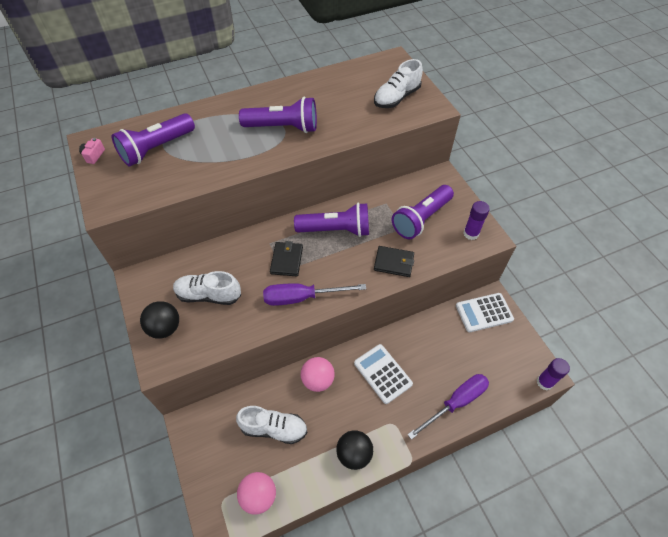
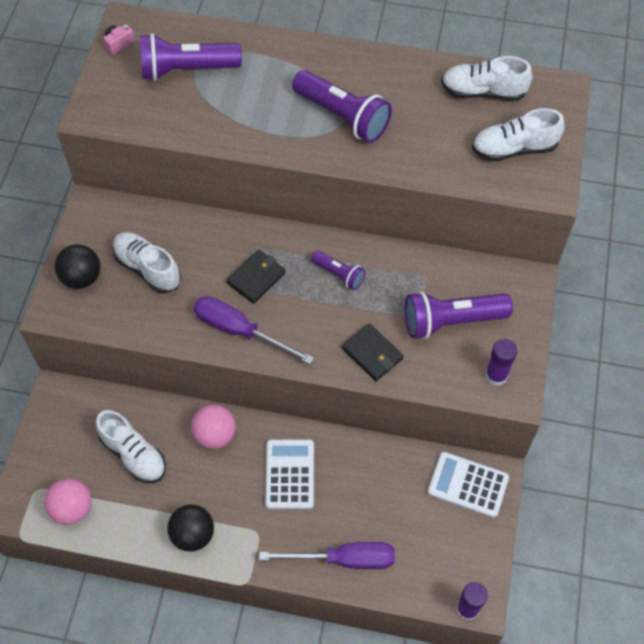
camera: 35 degrees right, 5 degrees up
(336, 230) = (339, 274): purple flashlight -> purple flashlight, size x0.54
(353, 78) = (483, 92): none -> white shoe

